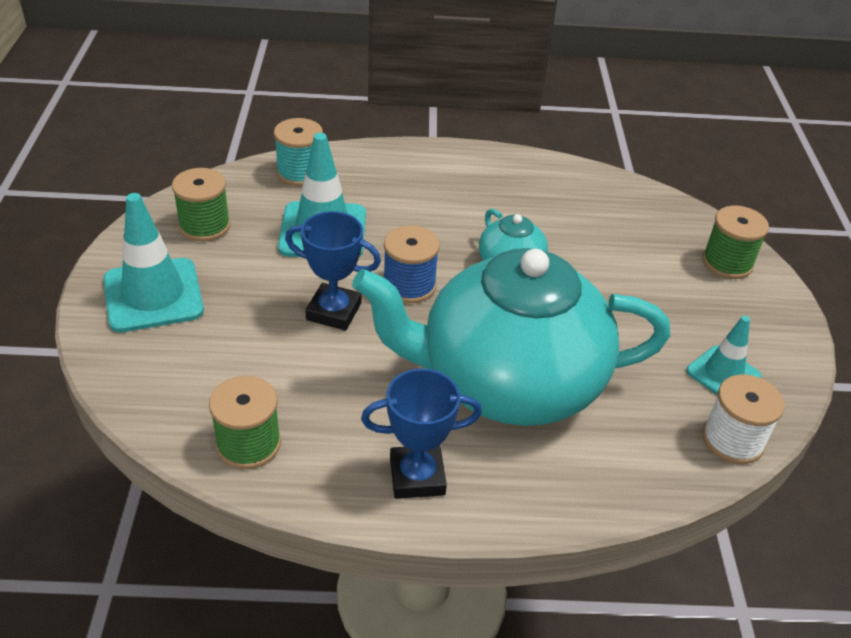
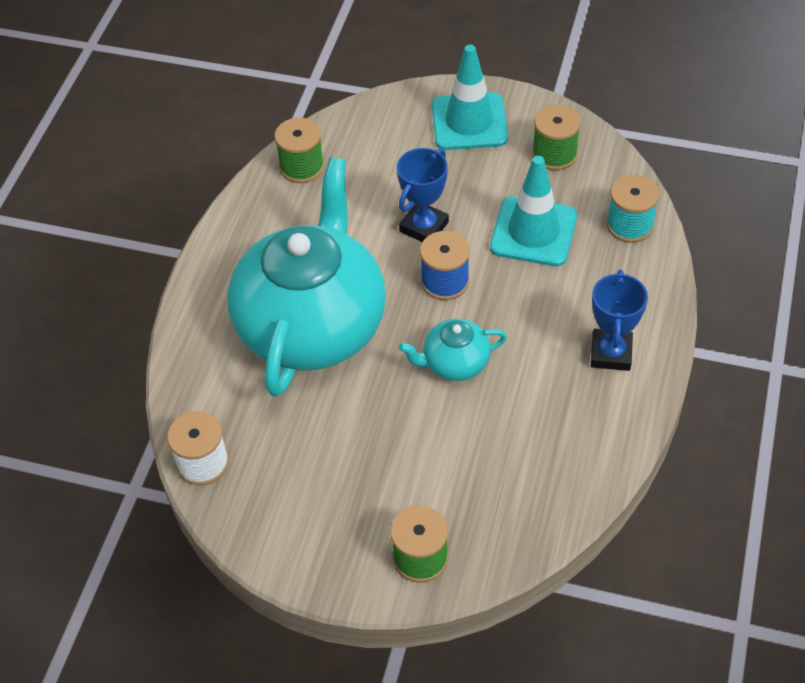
camera: 110 degrees right, 10 degrees up
(417, 476) = (242, 252): blue trophy -> blue trophy (611, 353)
(723, 374) = (273, 487): turquoise traffic cone -> none

